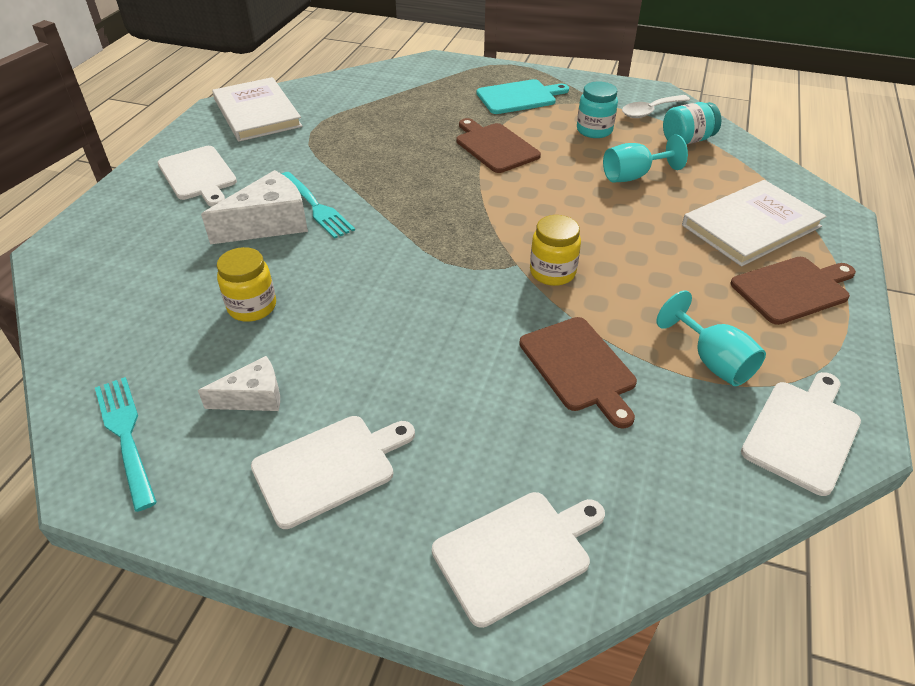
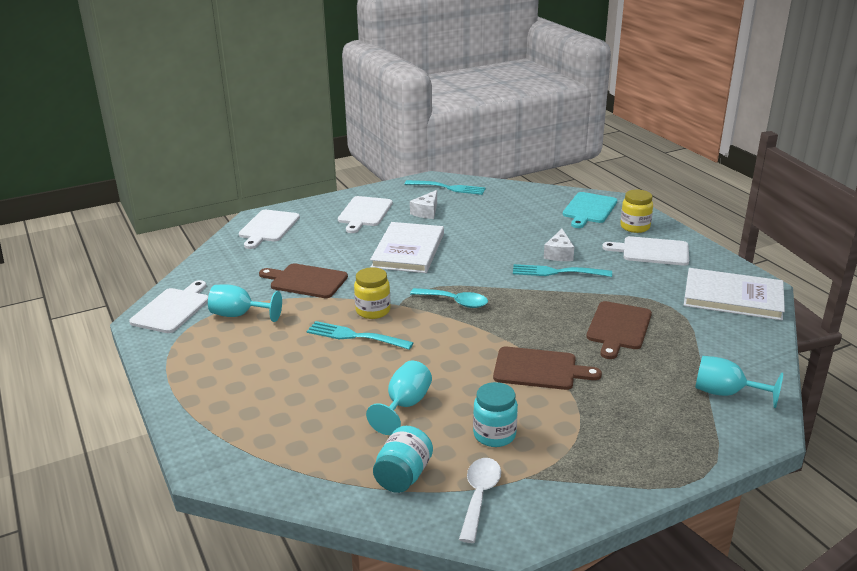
camera: 135 degrees right, 15 degrees down
(252, 307) = (487, 228): yellow jar -> yellow jar (635, 227)
(269, 223) = (559, 254): white cheese -> white cheese, size x0.61
(412, 79) = (725, 393): none -> turquoise goblet
(460, 234) = (455, 302): none -> turquoise spoon
(519, 97) = (613, 433): turquoise cutting board -> turquoise cutting board (589, 209)
(604, 254) = (356, 336): none -> turquoise fork
(751, 226) = (274, 412): white book -> white book (408, 250)
(793, 289) = (214, 378): brown cutting board -> brown cutting board (618, 328)
(803, 432) = (172, 309): white cutting board -> white cutting board turned 150 degrees counterclockwise

